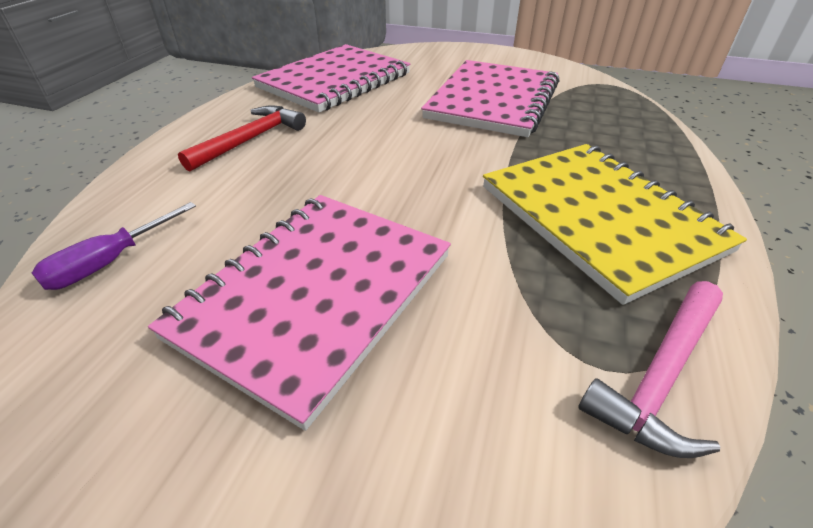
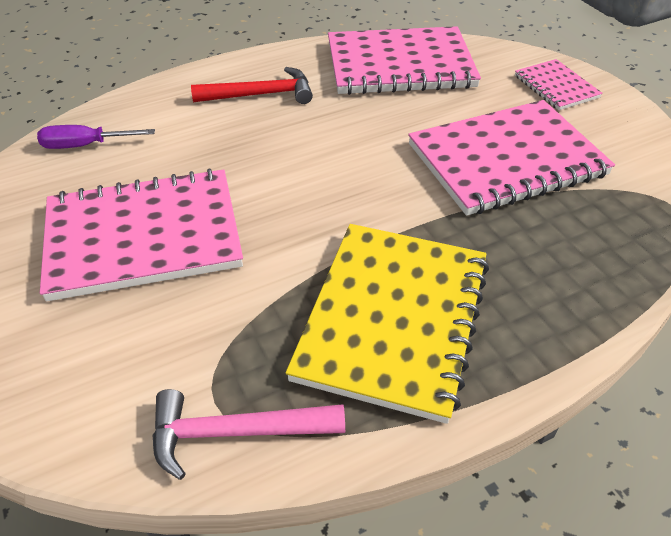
camera: 45 degrees right, 5 degrees up
(452, 57) = (556, 87): none -> pink notebook

